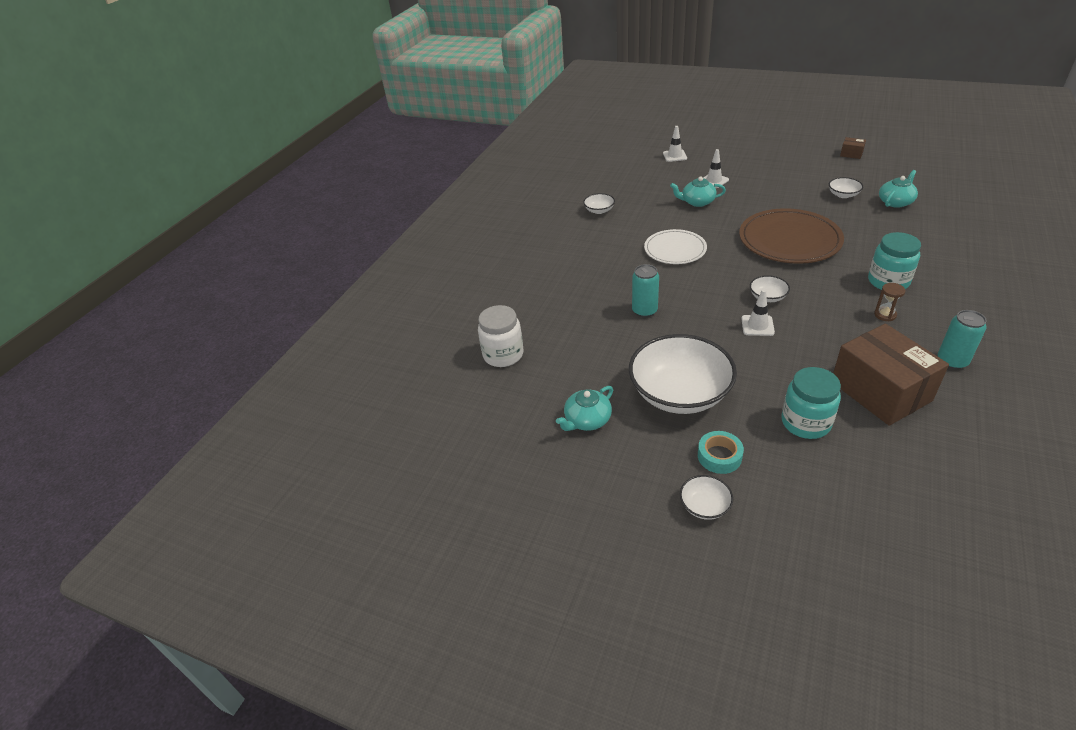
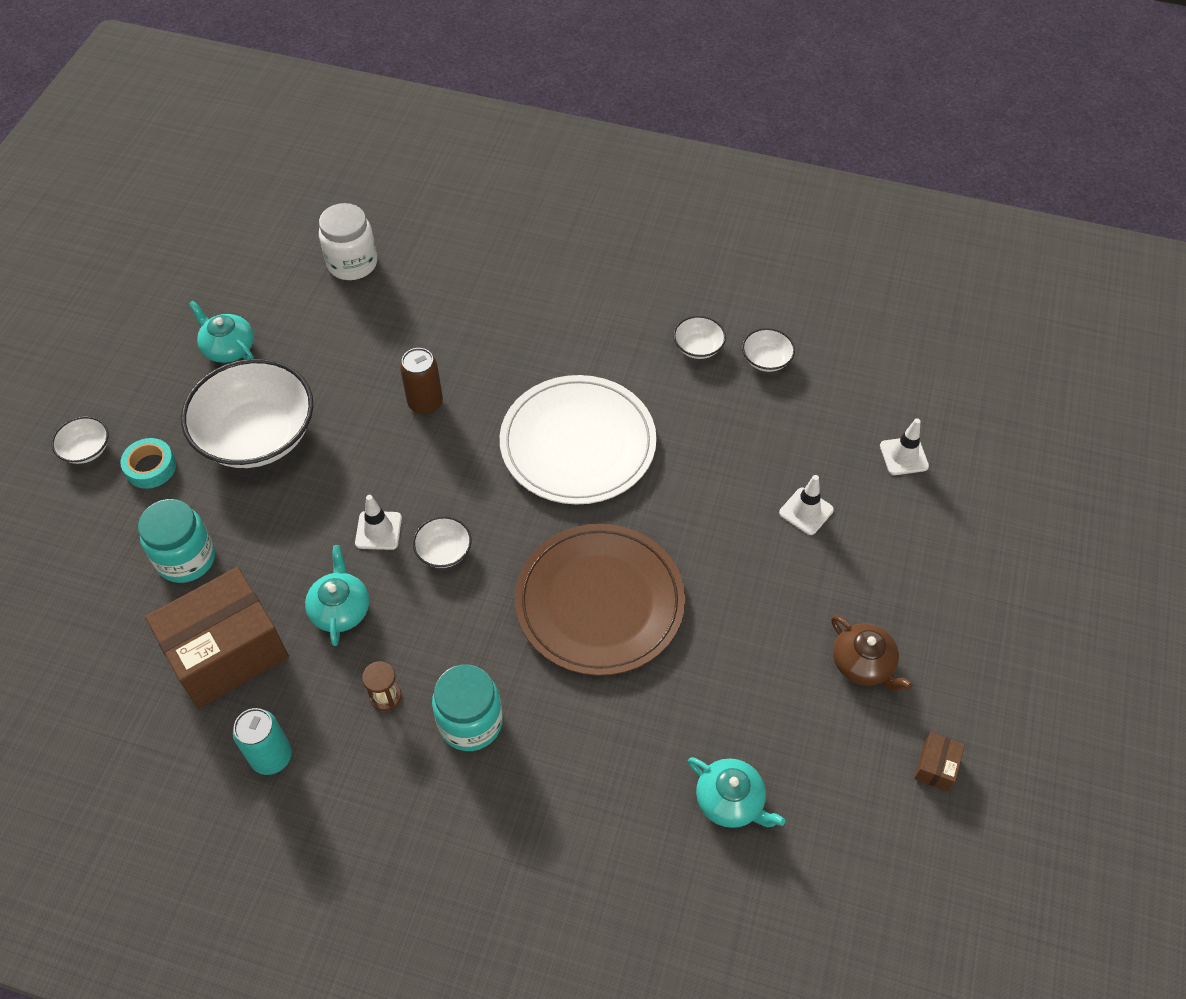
camera: 80 degrees right, 15 degrees up
(644, 311) = (425, 403): turquoise can -> brown can
(675, 249) = (578, 443): white plate -> white plate, size x1.60
(697, 202) = (727, 481): turquoise teapot -> turquoise teapot (340, 609)
(802, 168) = (863, 664): none -> brown teapot
(843, 195) = (757, 715): white bowl -> white bowl (766, 359)

